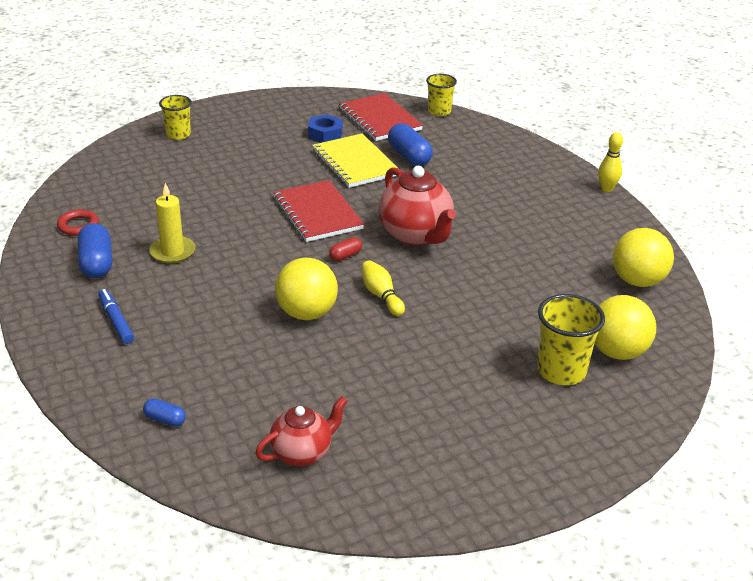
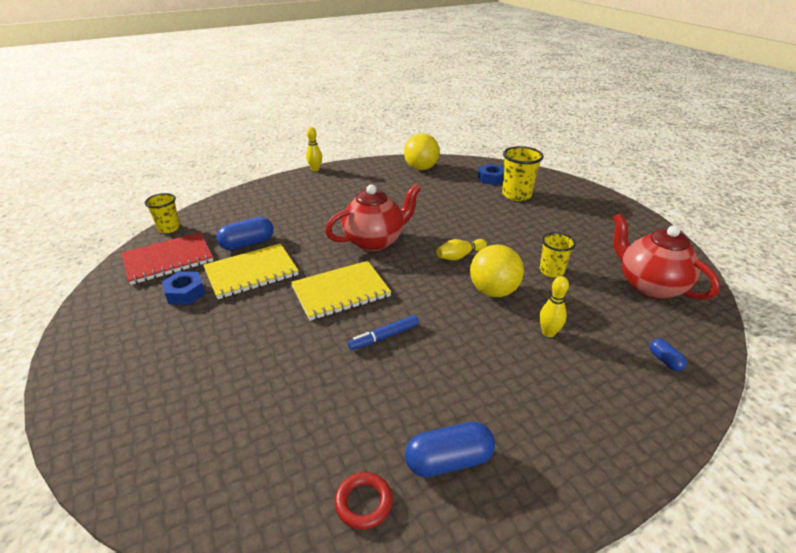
camera: 90 degrees left, 0 degrees up
(116, 321) = (550, 419): blue marker -> blue marker (384, 337)
(165, 420) = (664, 360): blue capsule -> blue capsule turned 45 degrees counterclockwise
(172, 252) = (416, 390): yellow candle -> none
(178, 134) = (130, 423): yellow cup -> yellow cup (551, 271)
(228, 342) = (548, 333): none -> yellow bowling pin
(302, 453) = (649, 286): red teapot -> red teapot, size x1.59
(317, 213) = (340, 292): red notebook -> yellow notebook
(345, 256) = (408, 274): red capsule -> none
(617, 352) = (491, 178): yellow ball -> blue nut

